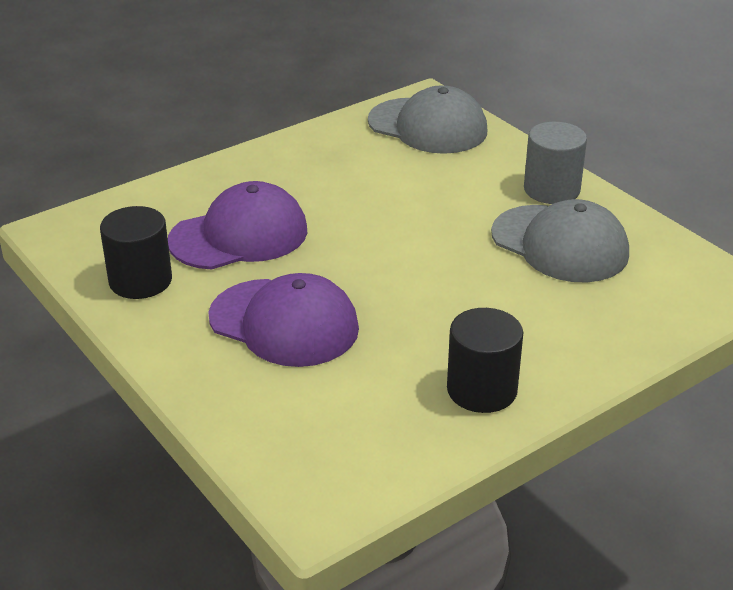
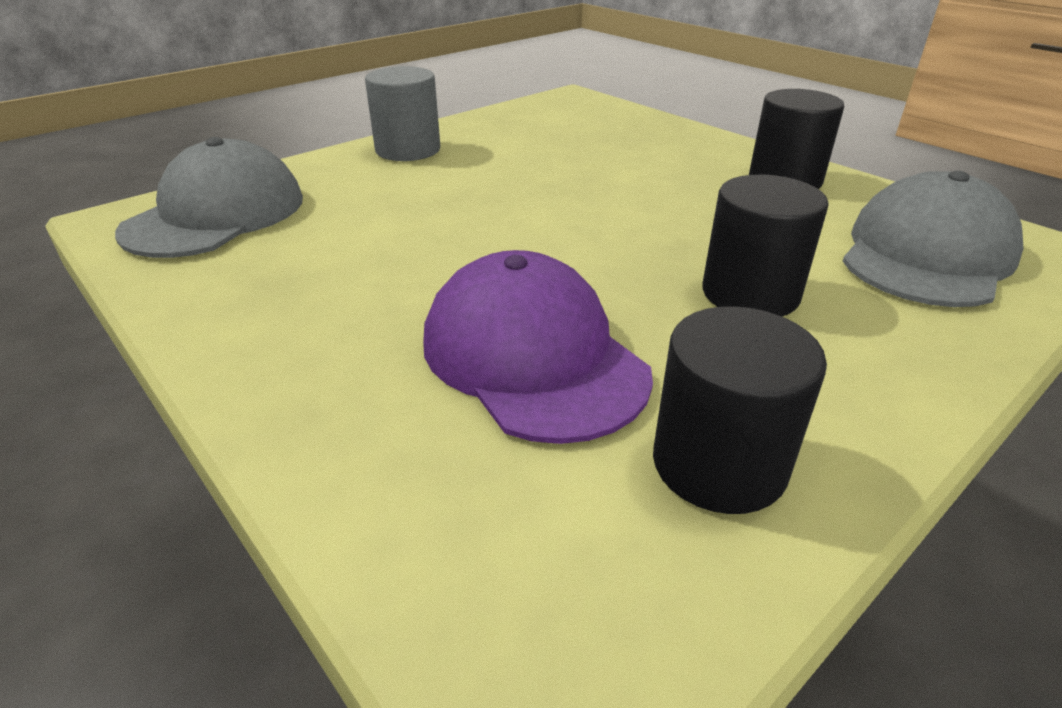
camera: 95 degrees left, 0 degrees up
(284, 323) = (750, 293): purple cap -> black cylinder
(560, 244) = (518, 148): grey cap -> grey cap (926, 255)

